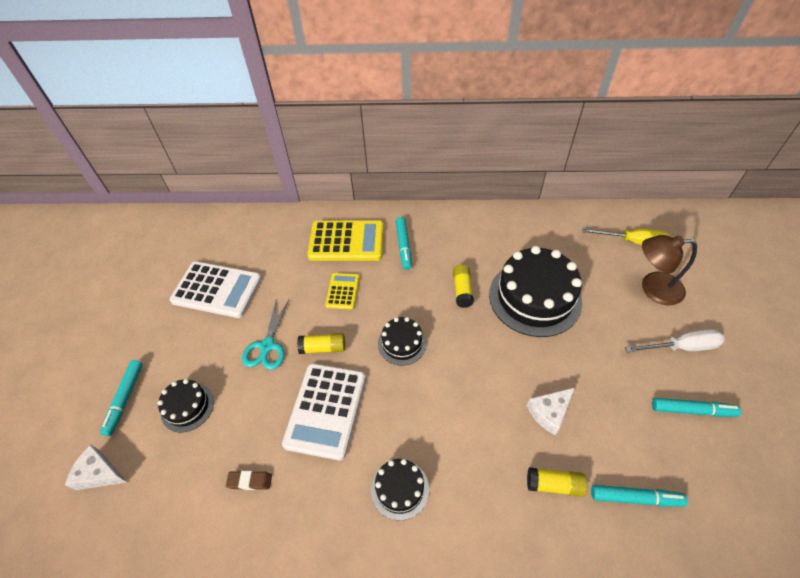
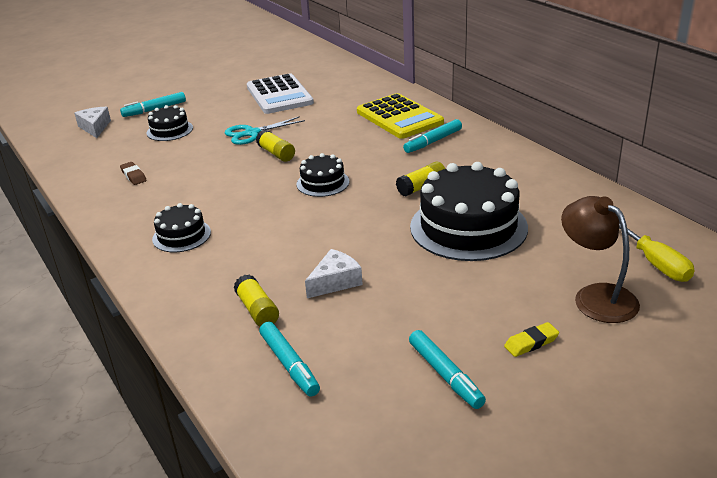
camera: 55 degrees right, 20 degrees down
(325, 410) = (220, 178): white calculator -> none
(343, 291) = (343, 138): yellow calculator -> none
(549, 412) = (335, 282): white cheese -> white cheese turned 120 degrees clockwise
(681, 347) = (531, 343): white screwdriver -> yellow eraser

